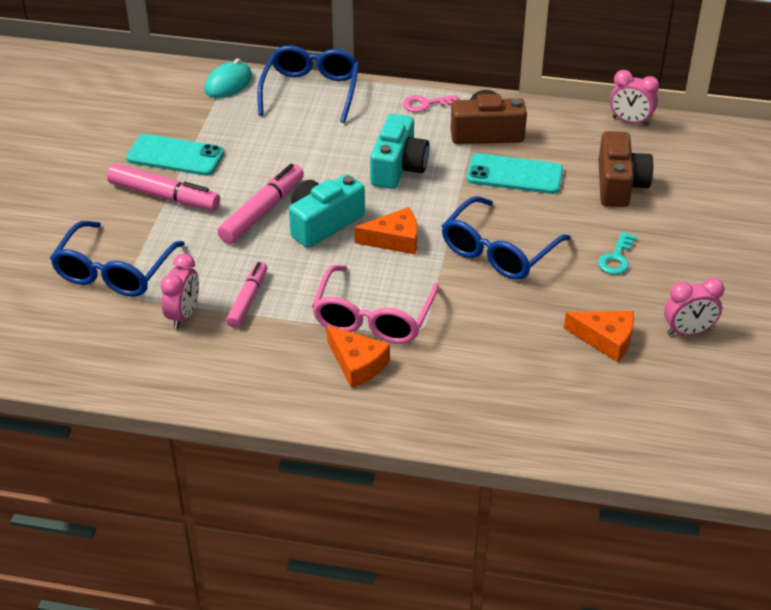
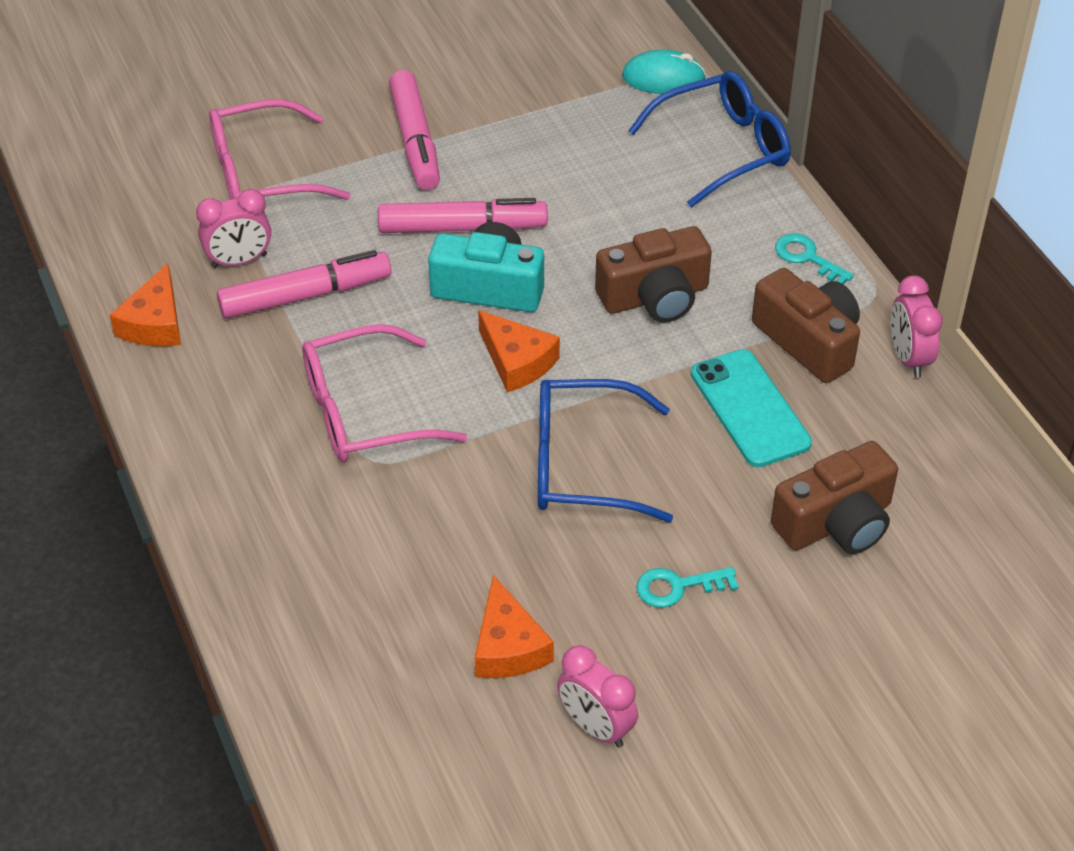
camera: 55 degrees right, 5 degrees up
(115, 271) = (263, 173): blue glasses -> pink glasses
(175, 156) = (491, 111): turquoise phone -> none
(248, 300) = (306, 296): pink marker -> pink marker, size x1.51
(357, 364) = (277, 438): orange cheese -> orange cheese (155, 323)
(398, 167) = (655, 297): turquoise camera -> brown camera
(426, 104) = (807, 258): pink key -> turquoise key
(630, 121) = (991, 472): pink clock -> pink clock (908, 358)

